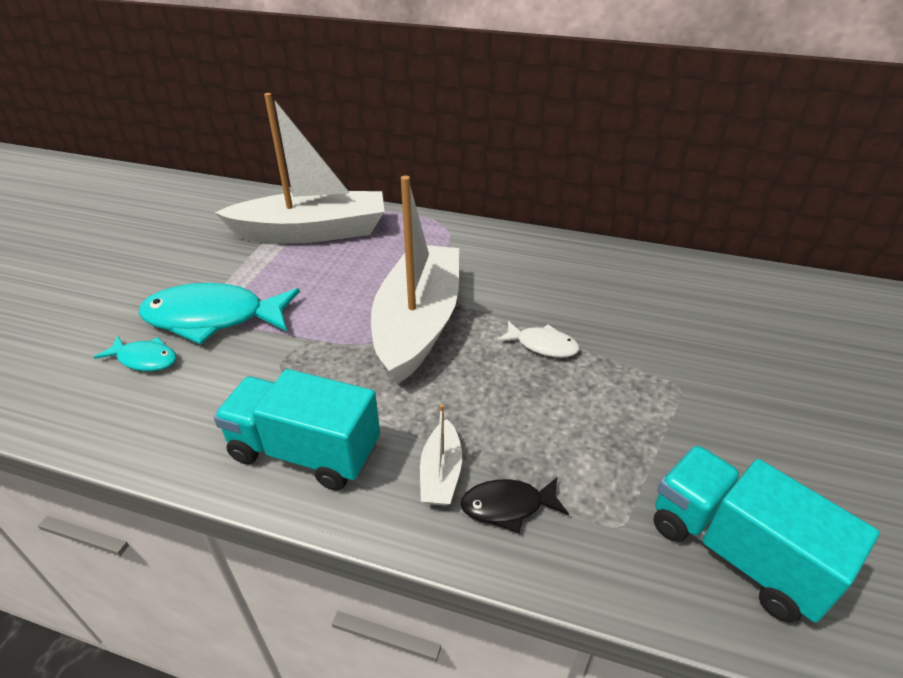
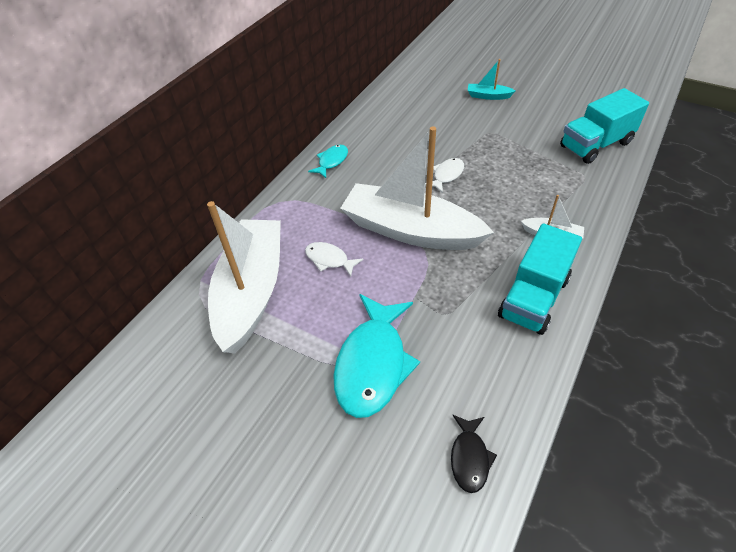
camera: 75 degrees left, 10 degrees up
(144, 359) = (422, 412): turquoise fish -> turquoise fish (331, 161)
(359, 270) = (329, 259): none -> white fish
(508, 506) = (574, 211): black fish -> black fish (469, 458)
(788, 378) = (488, 96): none -> turquoise boat

